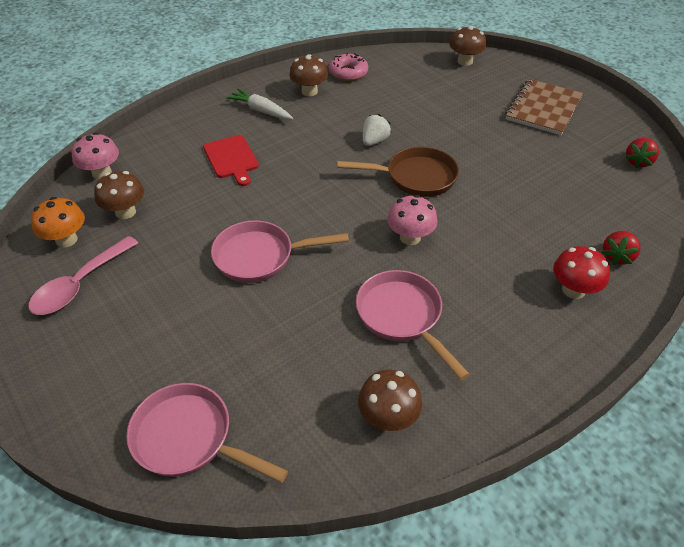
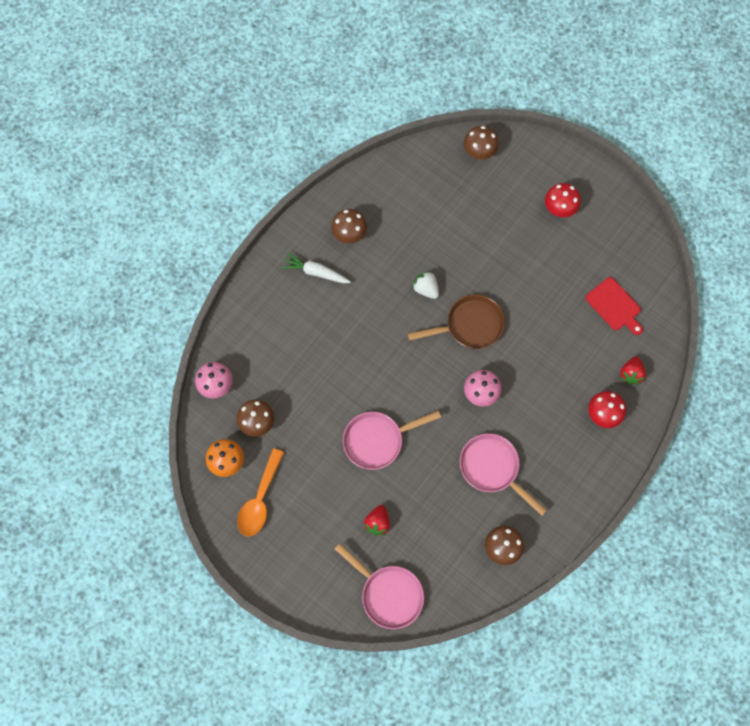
camera: 15 degrees left, 25 degrees up
(80, 285) = (260, 500): pink spoon -> orange spoon
(189, 438) = (388, 594): pink pan -> pink pan turned 150 degrees counterclockwise
(232, 159) = (315, 341): red cutting board -> red cutting board (614, 306)
(348, 73) = (376, 196): pink donut -> none
(374, 141) = (426, 289): white strawberry -> white strawberry turned 60 degrees counterclockwise
(543, 108) = (559, 208): brown notebook -> red mushroom
(638, 162) = (642, 262): red strawberry -> red strawberry (377, 522)

